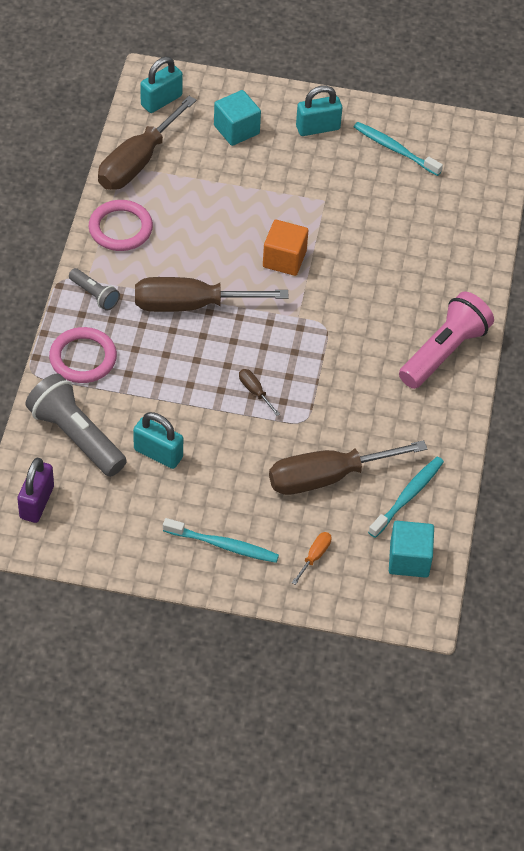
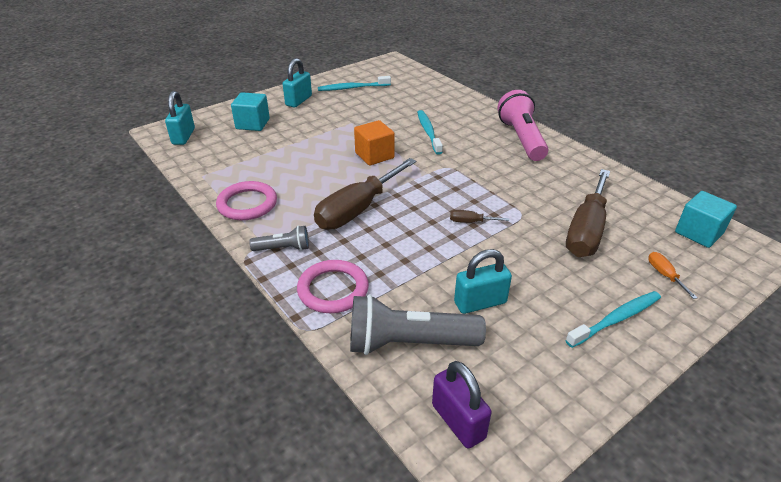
camera: 45 degrees left, 15 degrees down
(137, 162) = (209, 168): brown screwdriver -> none
(408, 496) = (635, 206): turquoise toothbrush -> turquoise toothbrush (428, 132)

